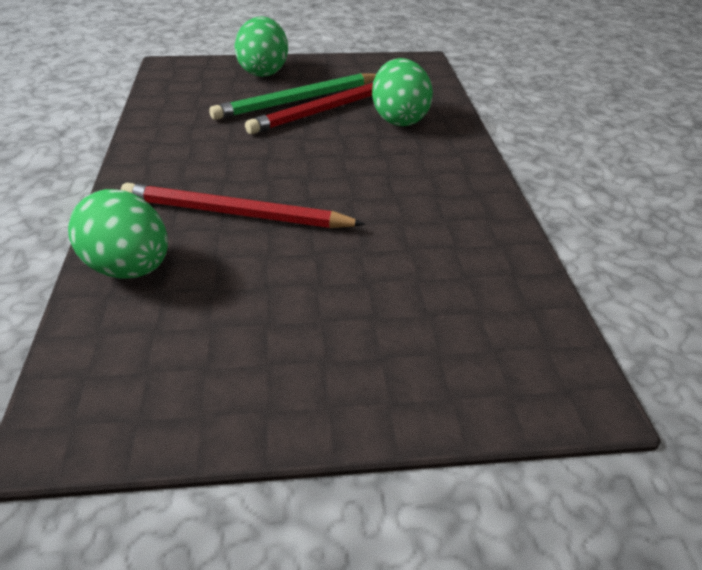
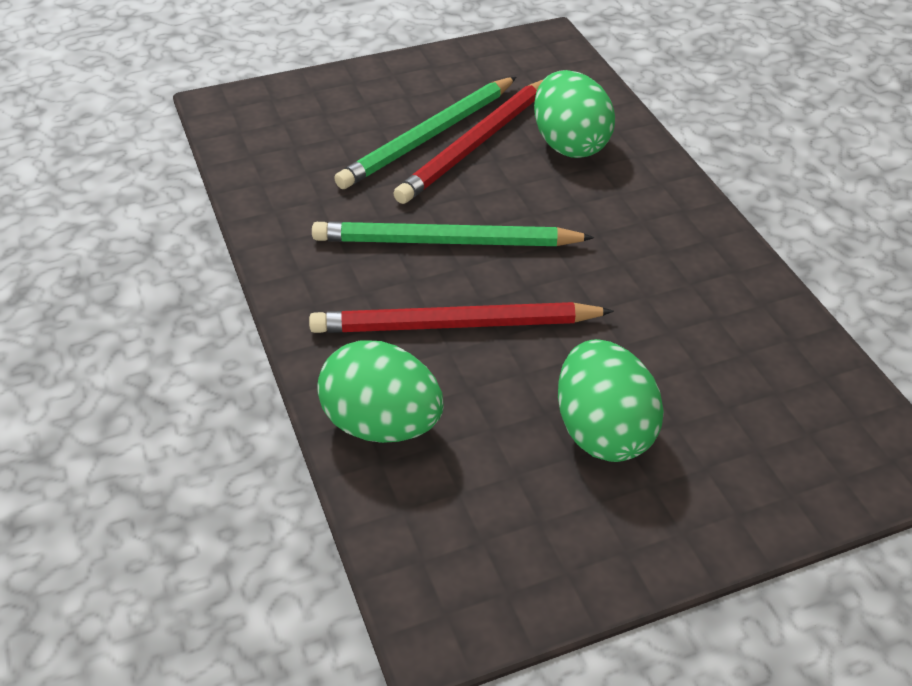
camera: 15 degrees left, 5 degrees up
(263, 72) = (356, 94): green egg -> green egg (602, 431)
(266, 161) = (446, 242): none -> green pencil

